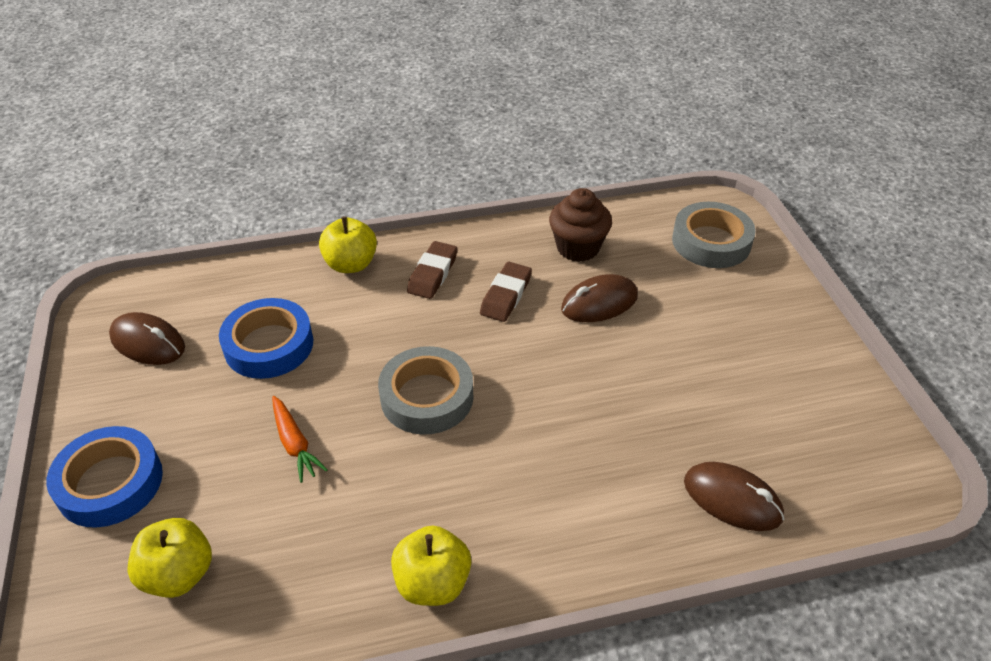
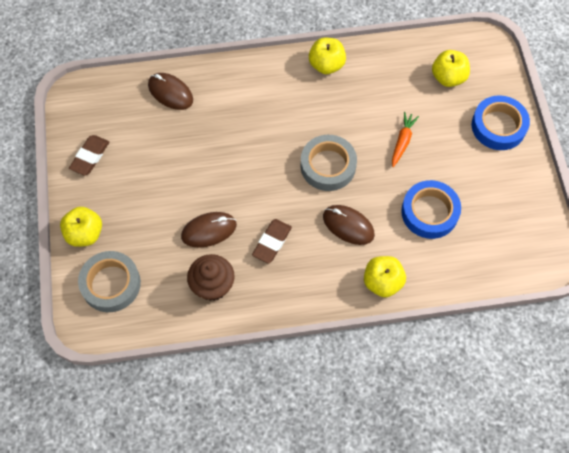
camera: 175 degrees left, 20 degrees up
(148, 343) = (509, 220): brown mouse -> brown mouse (348, 226)
(295, 444) = (402, 141): orange carrot -> orange carrot turned 45 degrees clockwise
(433, 274) = (322, 267): brown eraser -> brown eraser (90, 157)
(773, 288) = (85, 234): none -> yellow apple

